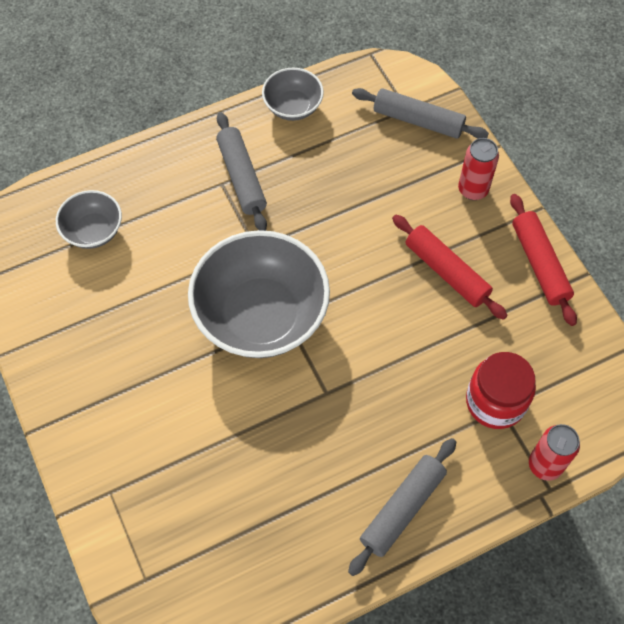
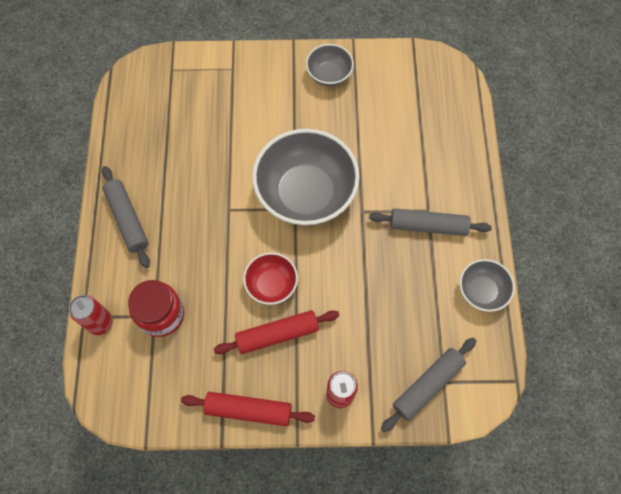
camera: 115 degrees right, 5 degrees up
(93, 231) = (423, 116): grey bowl -> grey bowl (329, 74)
(394, 302) = (271, 284): none -> red bowl

